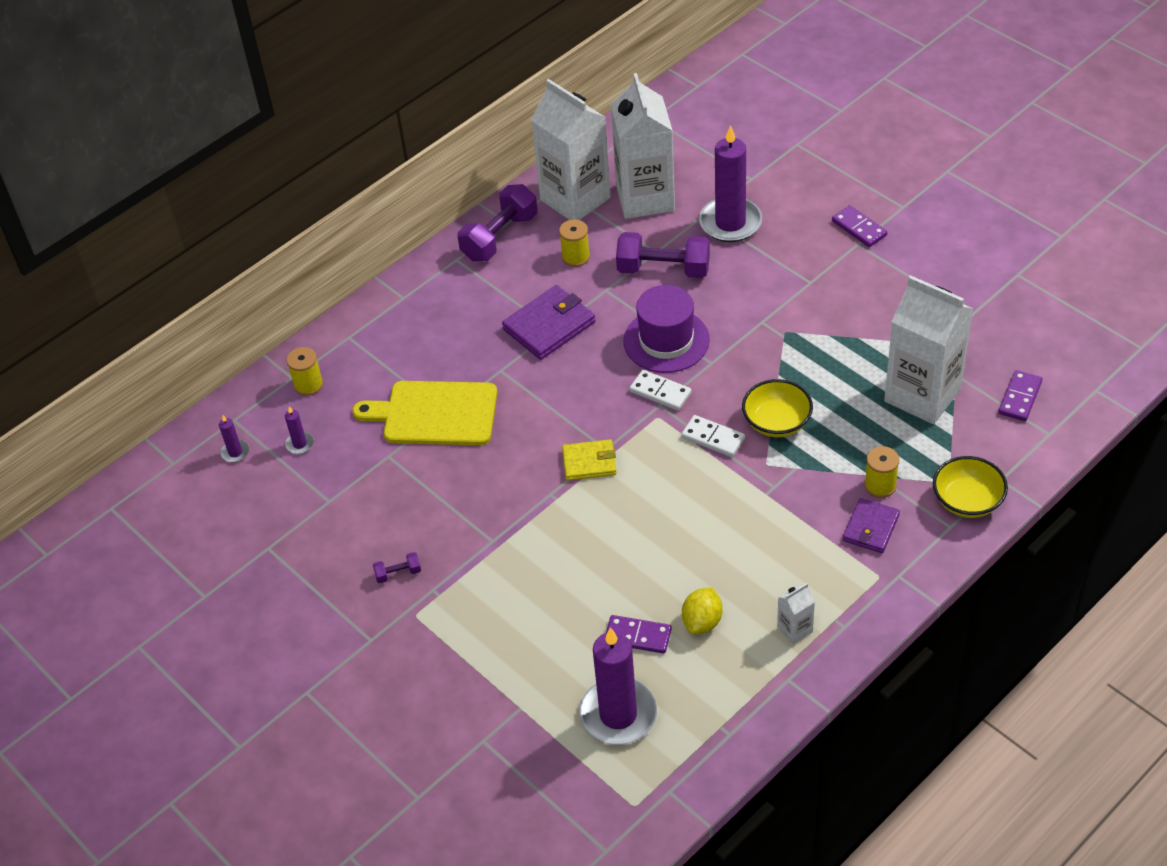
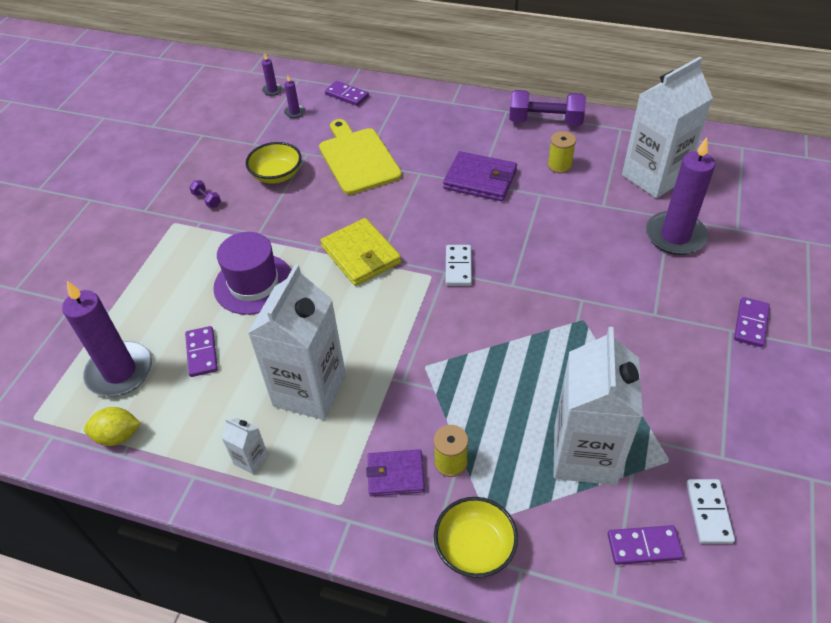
camera: 60 degrees right, 0 degrees up
(308, 385) = (346, 95): yellow spool -> purple domino
(575, 199) = (617, 142): white carton -> white carton (309, 390)
(589, 462) = (361, 254): yellow wallet -> yellow wallet, size x1.56
(663, 269) = (588, 217): purple dumbbell -> none
(666, 340) = (515, 249): purple hat -> purple hat (254, 284)
(702, 622) = (233, 389): yellow lemon -> yellow lemon (118, 436)
(713, 438) = (431, 318): white domino -> white domino (708, 512)
(776, 422) = (476, 354): yellow bowl -> yellow bowl (277, 175)

